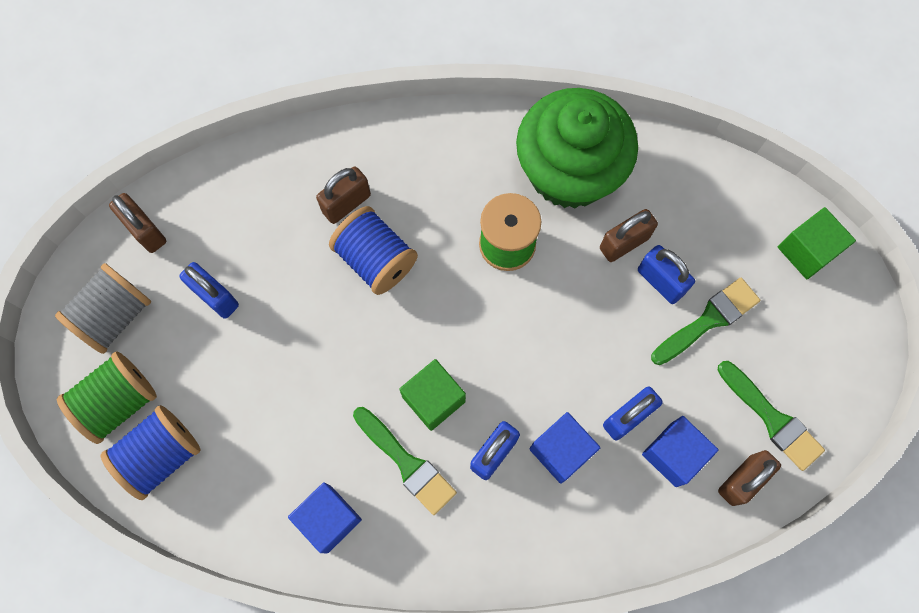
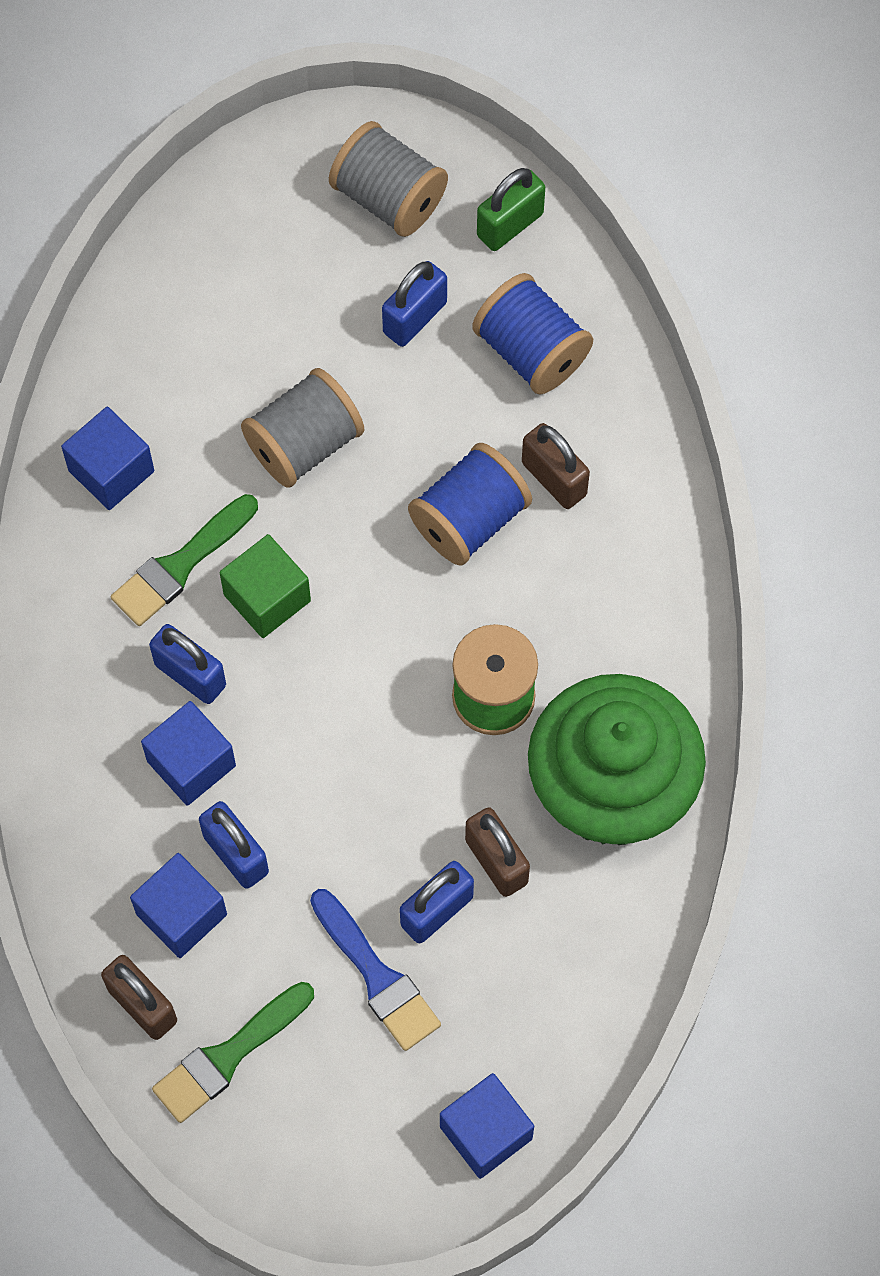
camera: 90 degrees right, 5 degrees down
(118, 402) = (272, 213): green spool -> none
(145, 231) = (510, 225): brown padlock -> green padlock
(161, 455) = (201, 268): blue spool -> blue spool (531, 351)
(313, 374) = (304, 444): none -> grey spool
(708, 320) = (377, 976): green brush -> blue brush
(807, 251) = (486, 1132): green cube -> blue cube

